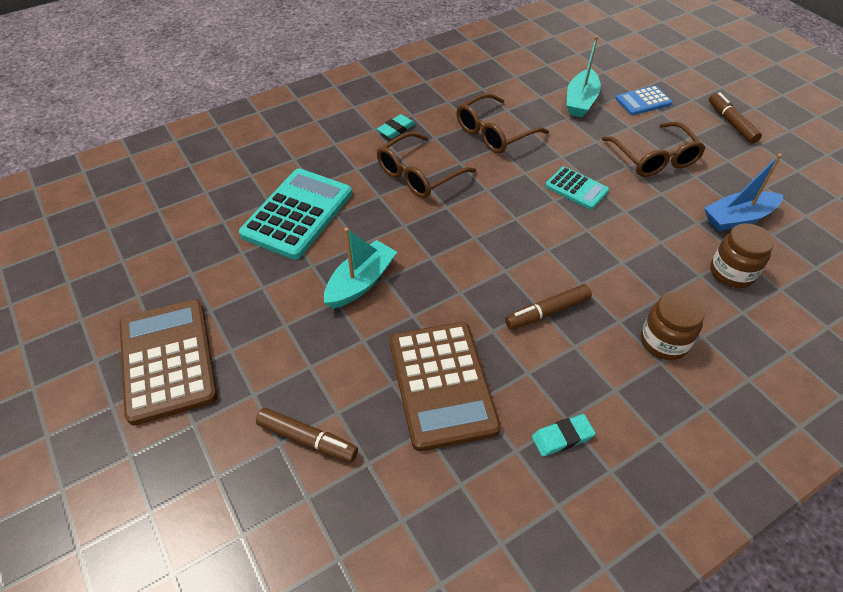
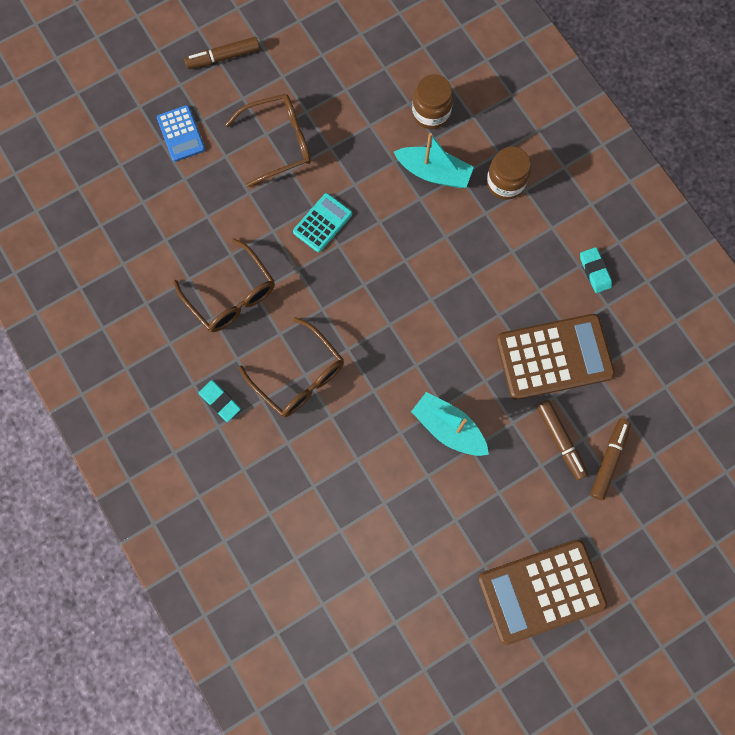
camera: 90 degrees left, 25 degrees up
(298, 214) = (358, 498): turquoise calculator -> none
(547, 312) = (478, 268): brown marker -> brown marker (560, 441)
(581, 101) = (177, 198): turquoise boat -> turquoise boat (433, 172)
(738, 218) = (364, 90): blue boat -> none

